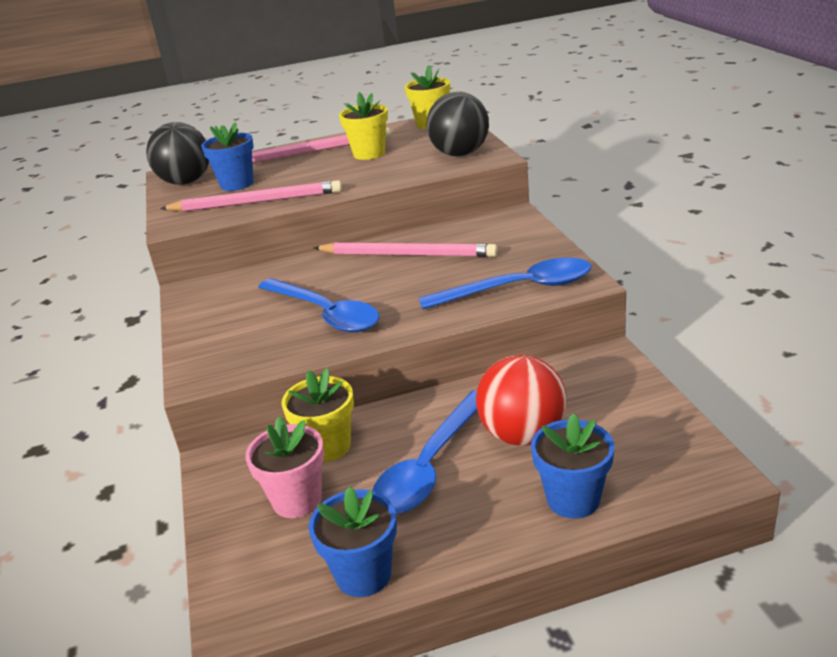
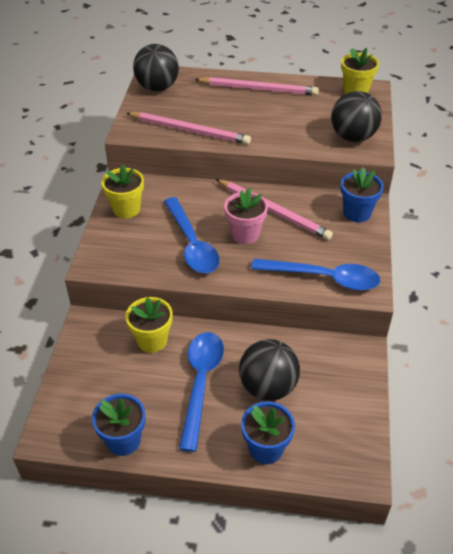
camera: 20 degrees right, 15 degrees up
(237, 184) = (188, 105): blue flower pot -> blue flower pot (357, 213)
(297, 500) = (115, 372): pink flower pot -> pink flower pot (245, 234)
(369, 154) = (291, 109): yellow flower pot -> yellow flower pot (126, 209)
(430, 465) = (201, 383): blue spoon -> blue spoon turned 135 degrees clockwise
(523, 435) = (268, 387): red ball -> black ball

